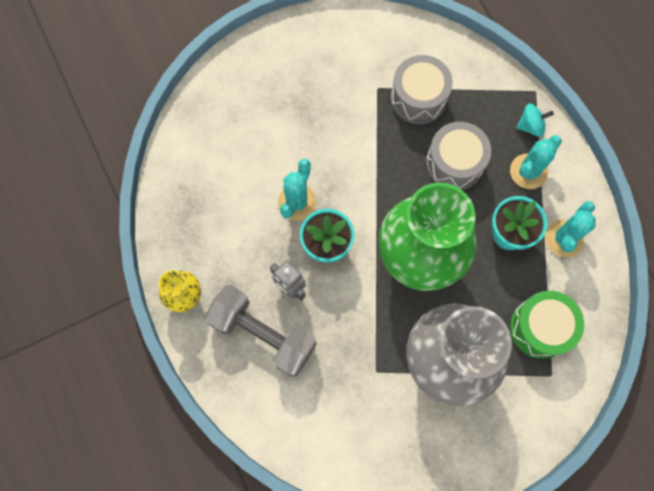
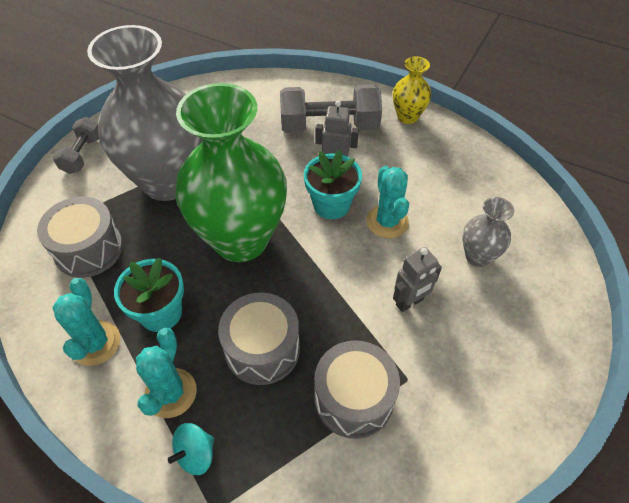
camera: 145 degrees right, 20 degrees down
(258, 133) = (477, 256): none -> grey vase
(335, 132) = (409, 302): none -> grey robot
(507, 451) = (82, 155): none -> grey dumbbell
(540, 328) = (89, 249): green drum -> grey drum

